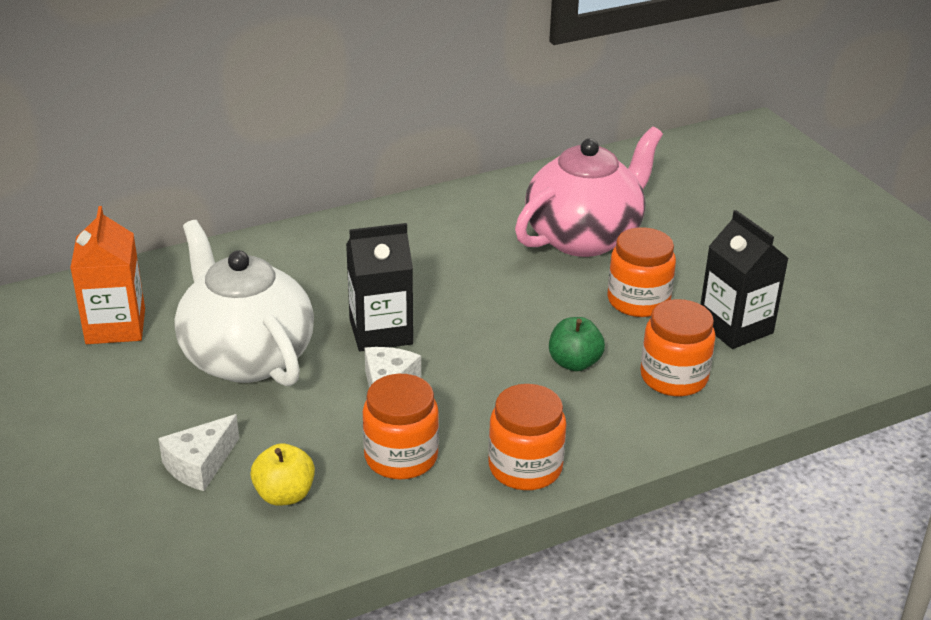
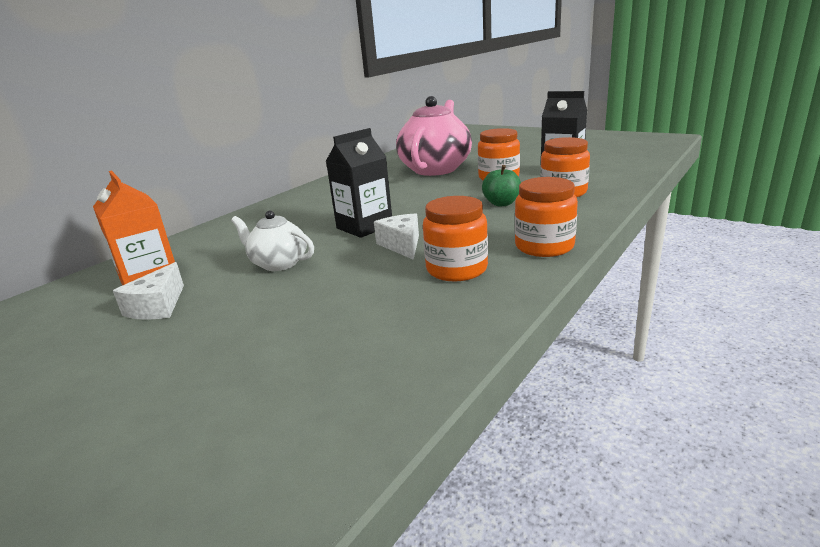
camera: 25 degrees left, 10 degrees down
(200, 465) = (302, 326): white cheese -> white cheese (158, 306)
(246, 357) = (278, 263): white teapot -> white teapot, size x0.53
(284, 495) = (396, 317): yellow apple -> none

